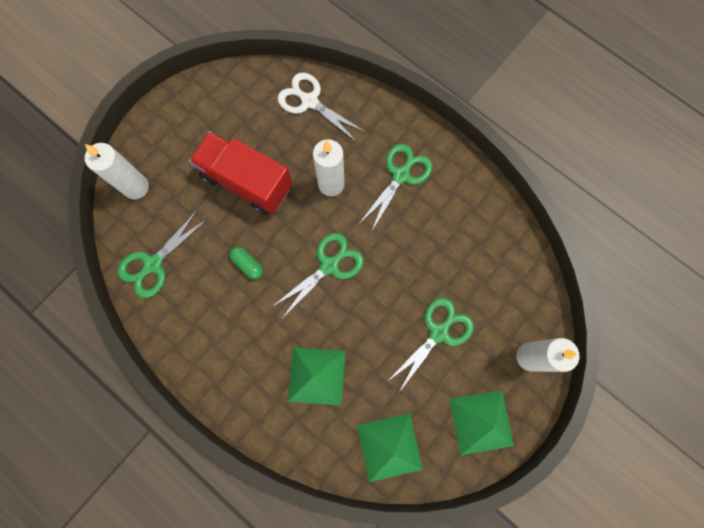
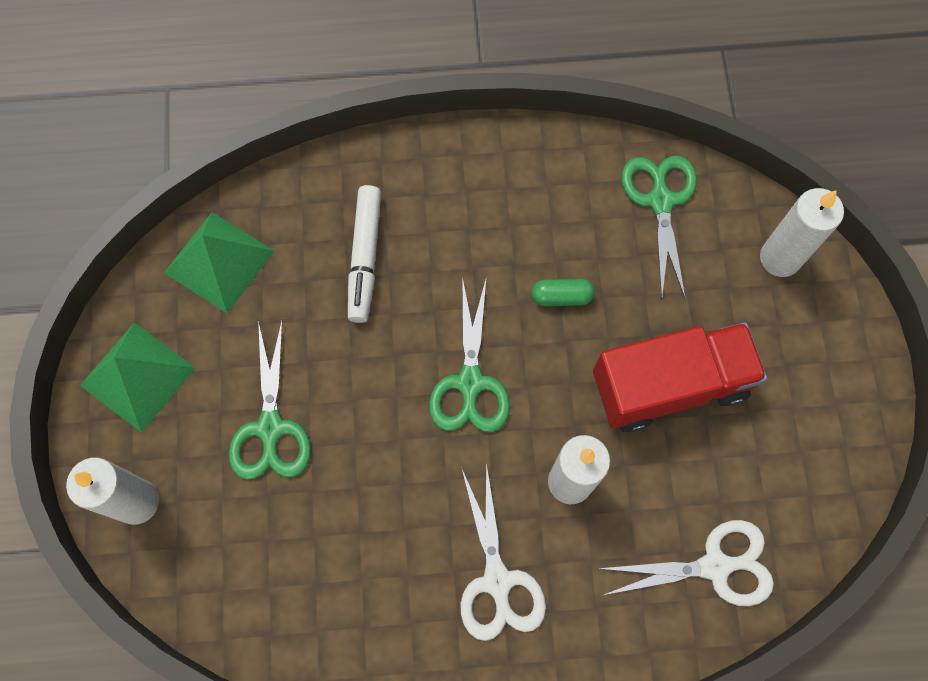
camera: 135 degrees right, 5 degrees down
(316, 375) = (365, 257): green pyramid -> white marker
(401, 175) = (497, 580): green scissors -> white scissors

